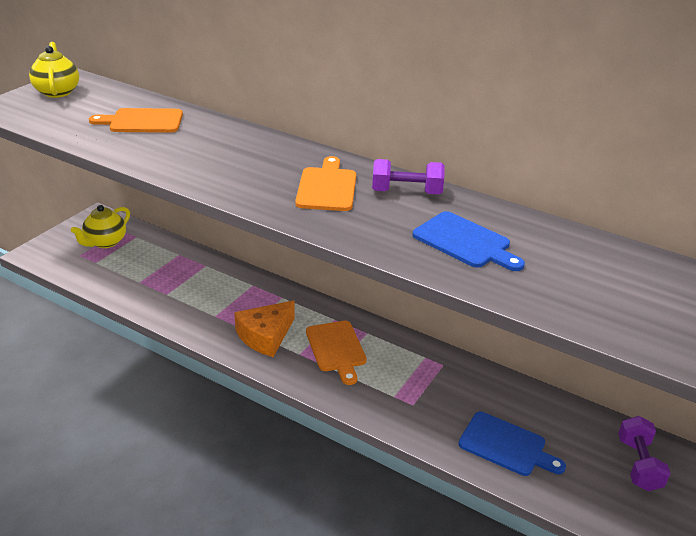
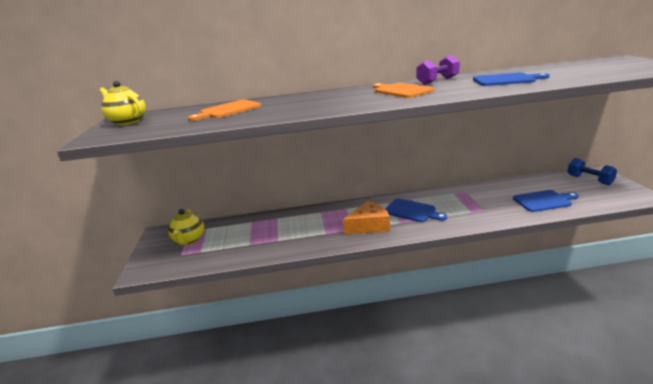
camera: 35 degrees left, 10 degrees down
(265, 336) = (369, 225): orange cheese -> orange cheese turned 120 degrees counterclockwise
(336, 349) = (412, 211): orange cutting board -> blue cutting board
(638, 464) = (589, 180): purple dumbbell -> blue dumbbell

